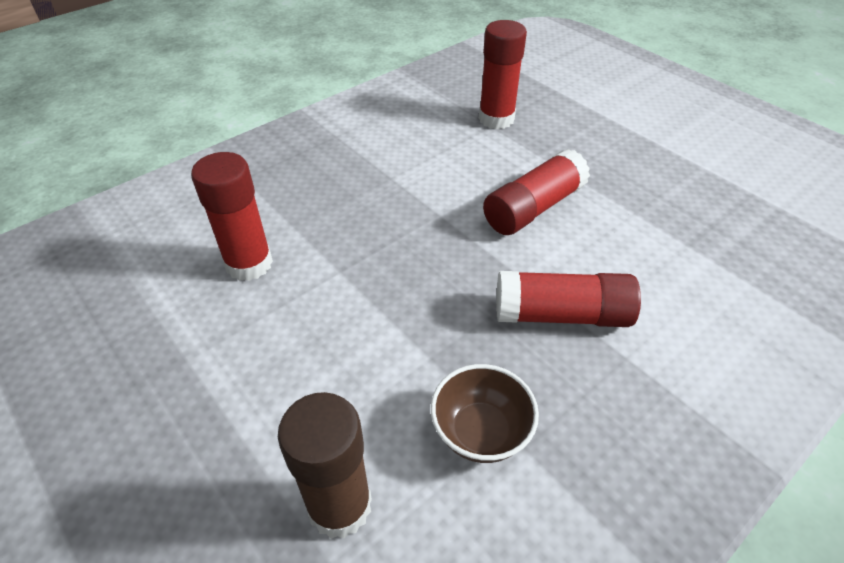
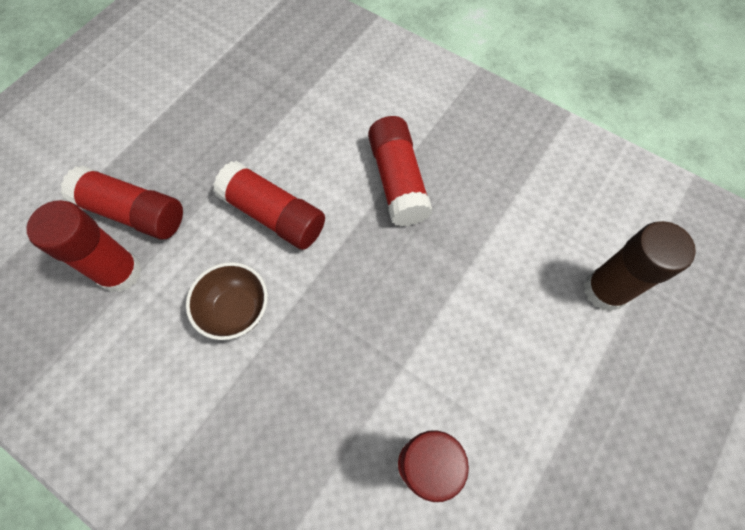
camera: 105 degrees left, 20 degrees up
(480, 432) = (518, 218): brown bowl -> brown bowl (236, 310)
(553, 128) = (133, 213): none -> red glue stick

